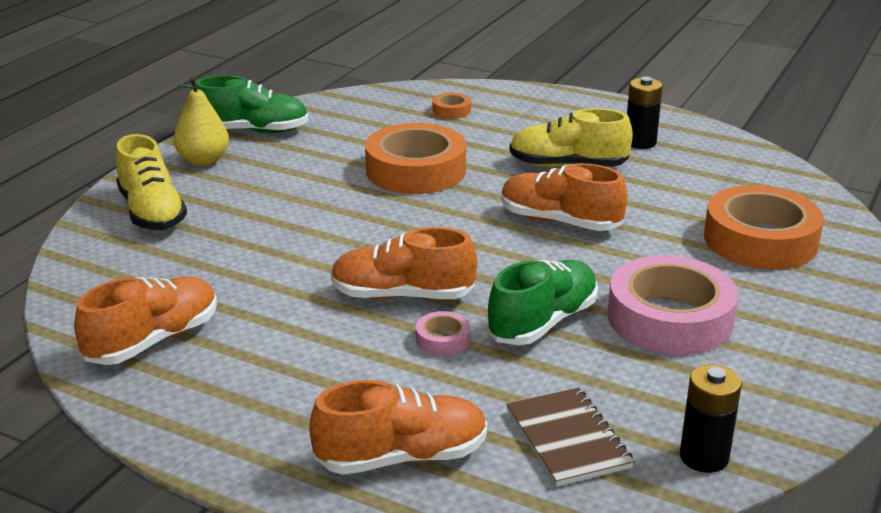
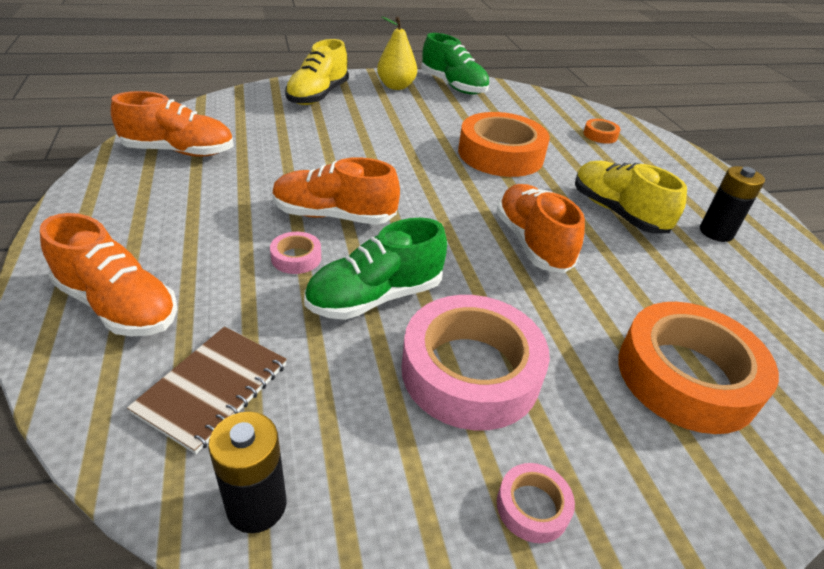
camera: 45 degrees right, 10 degrees up
(402, 295) = (334, 216): orange shoe -> orange shoe turned 45 degrees counterclockwise
(542, 322) = (375, 297): green shoe -> green shoe turned 150 degrees clockwise
(803, 351) = (532, 507): none -> pink tape

